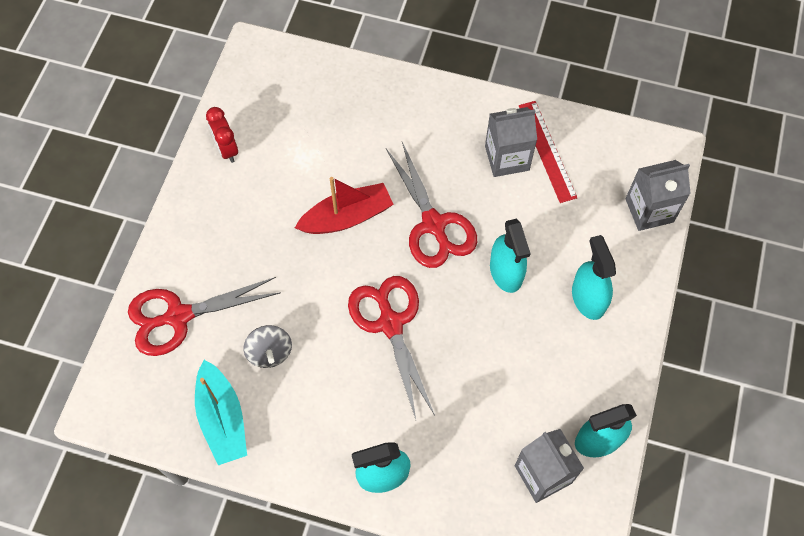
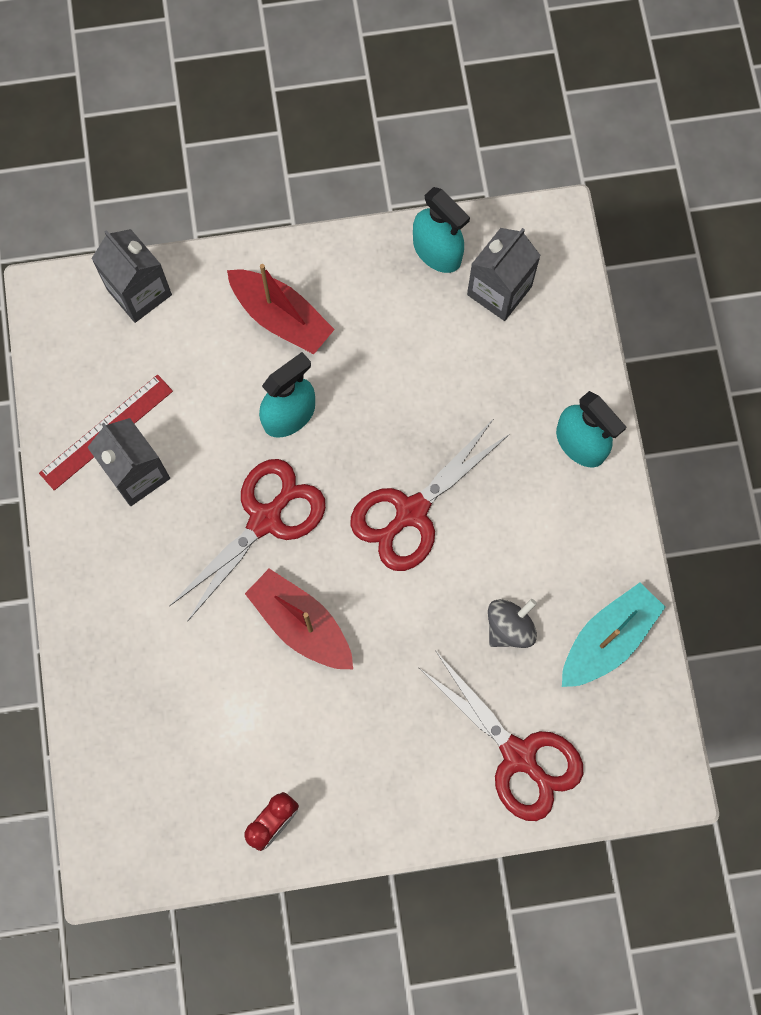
camera: 115 degrees left, 10 degrees up
(588, 298) = (281, 317): turquoise spray bottle -> red boat

